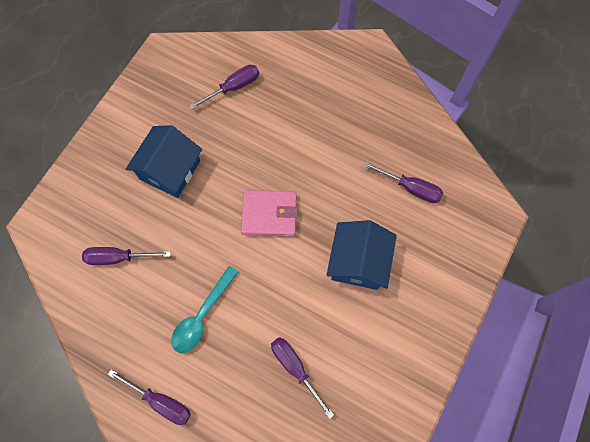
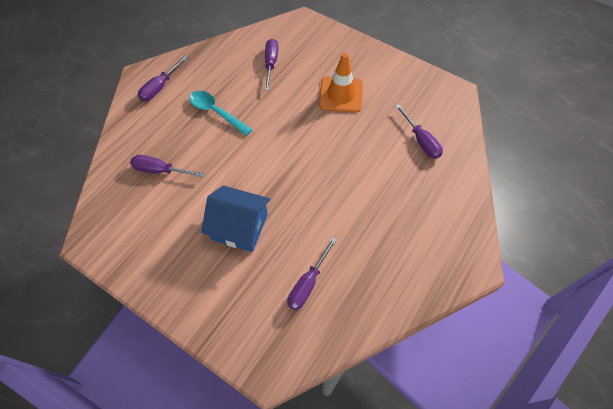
camera: 95 degrees right, 10 degrees down
(170, 170) = (341, 94): blue house -> orange traffic cone
(269, 214) = (294, 161): pink wallet -> none
(295, 368) = (160, 170): purple screwdriver -> purple screwdriver turned 135 degrees counterclockwise

